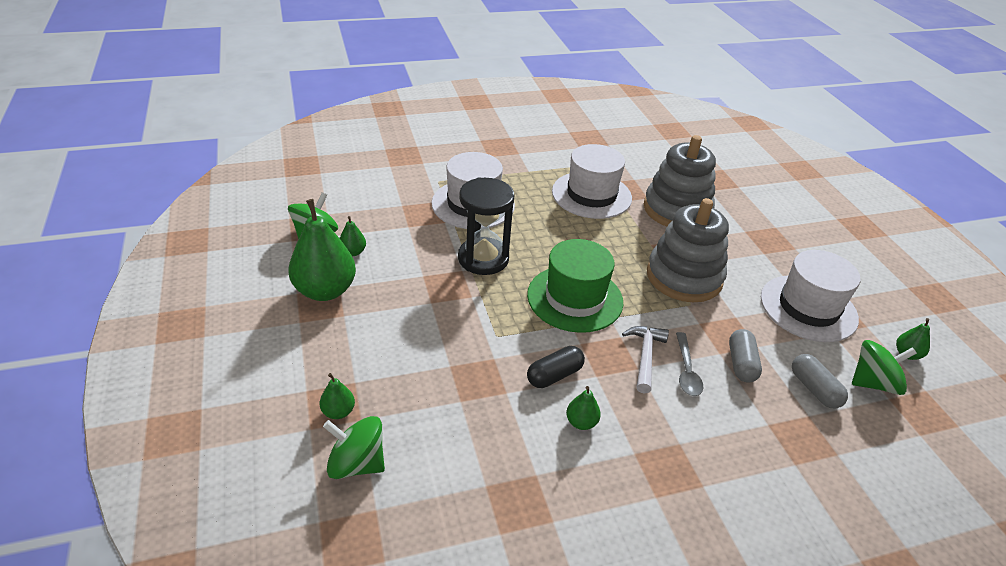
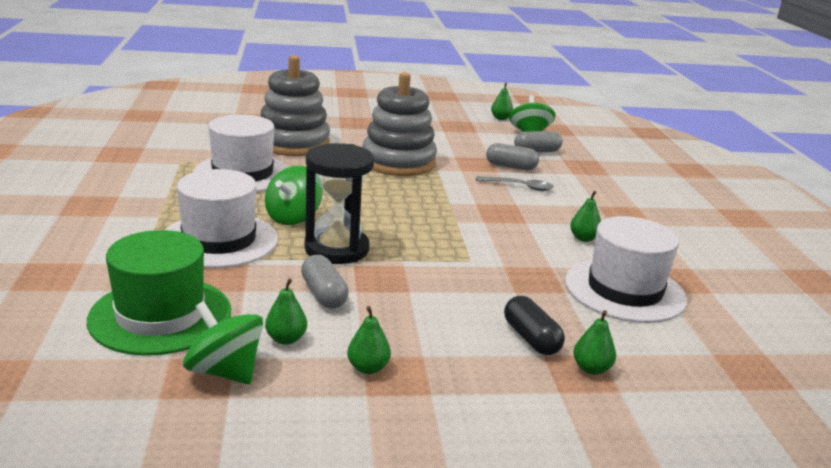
camera: 80 degrees left, 15 degrees down
(325, 290) = (368, 368): green pear -> green pear, size x0.45
(356, 463) = (661, 361): green spinning top -> green spinning top (293, 217)
(413, 261) = (324, 294): none -> grey capsule
(554, 375) = (527, 240): black capsule -> black capsule (531, 338)
(575, 298) = (418, 212): green hat -> green hat (160, 315)
(645, 356) = (502, 198): white hammer -> none
(808, 308) = (448, 131): white hat -> white hat (624, 290)

